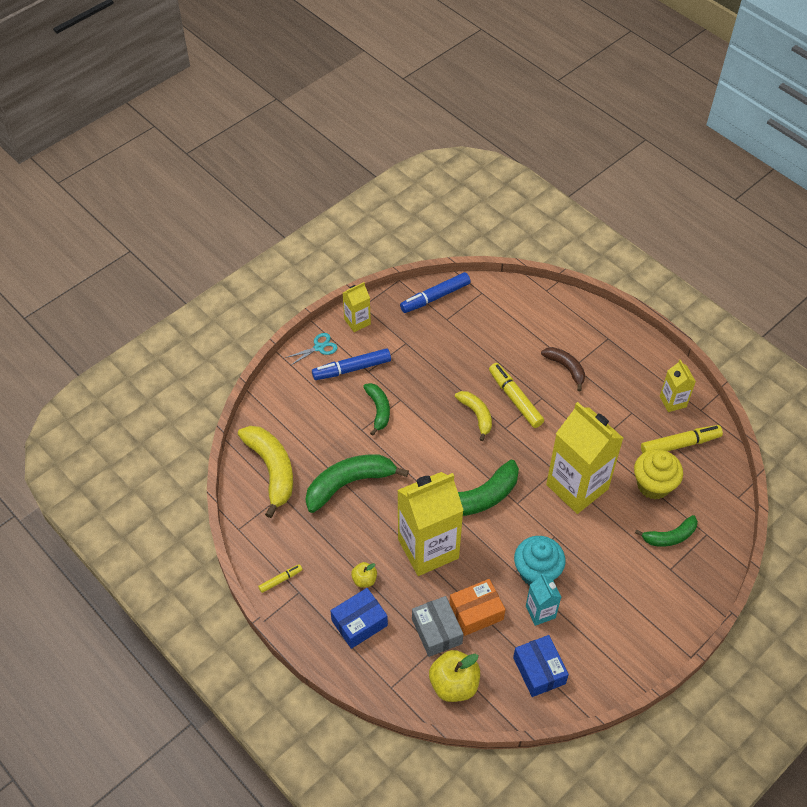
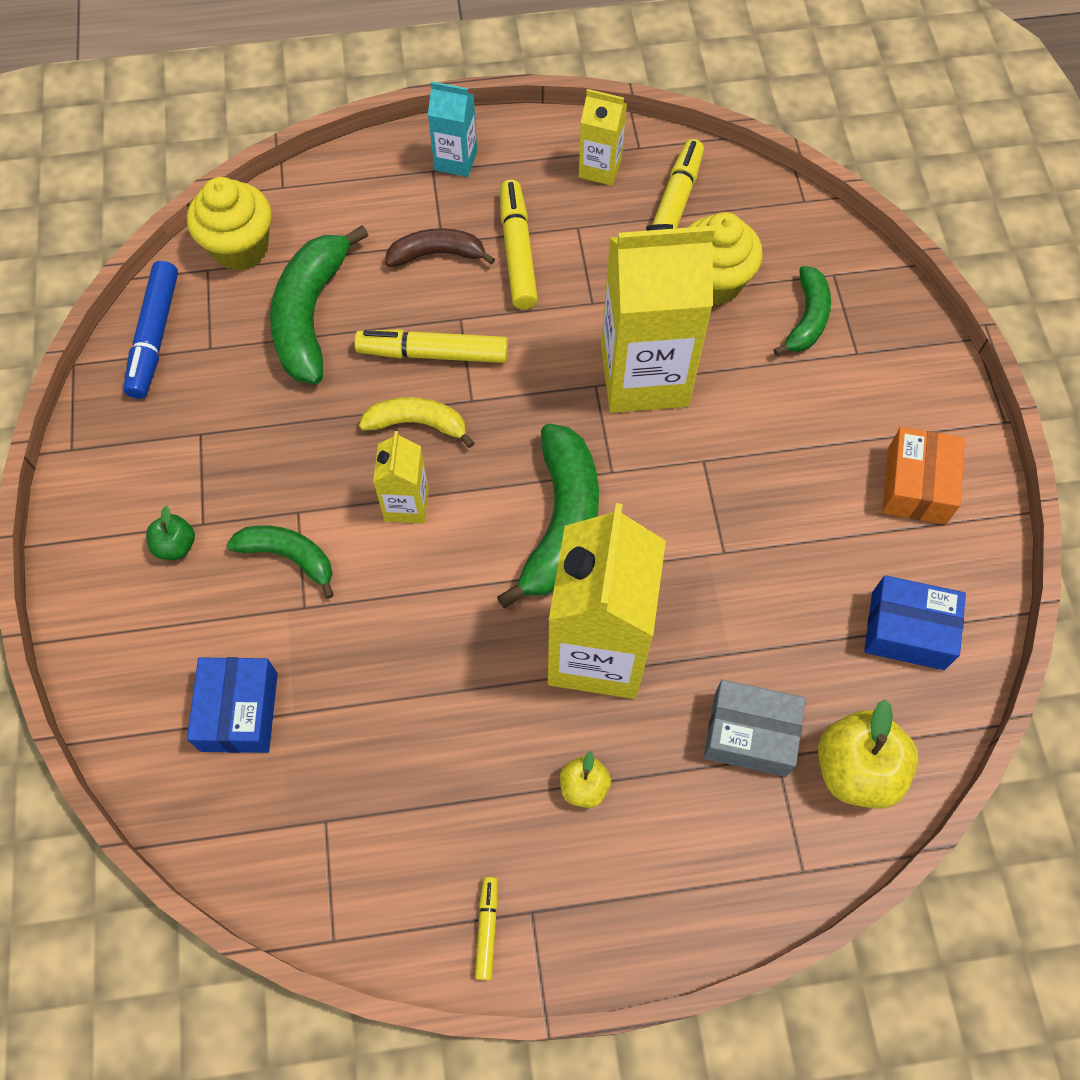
camera: 55 degrees left, 10 degrees up
(272, 470) = (262, 805): yellow banana -> none
(319, 347) = (88, 569): turquoise scissors -> none
(349, 484) = (389, 694): green banana -> green banana (311, 315)
(351, 369) = (176, 546): blue marker -> green apple
(357, 322) = (93, 477): yellow carton -> yellow carton (406, 504)
(359, 623) = (657, 847): blue box -> blue box (239, 711)
(476, 612) = (755, 654): orange box -> orange box (916, 485)
(502, 296) = (240, 248): none -> yellow cupcake
(537, 572) = (745, 524): turquoise cupcake -> none
(540, 612) = (814, 564): turquoise carton -> turquoise carton (456, 160)
(596, 397) = (518, 252): none -> yellow marker

